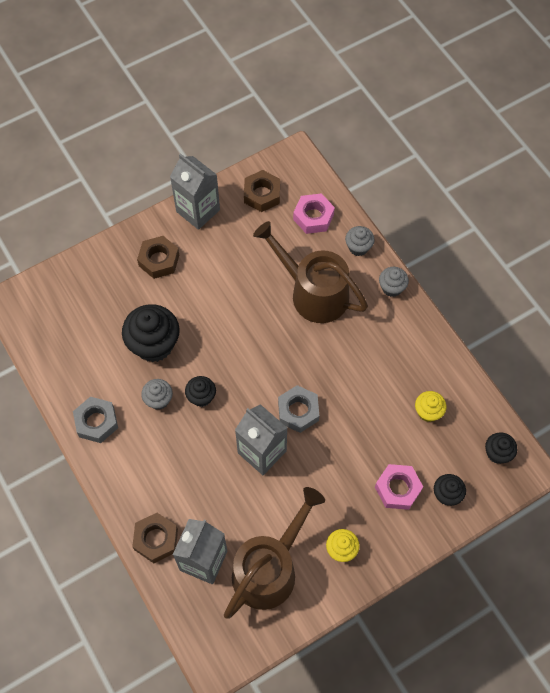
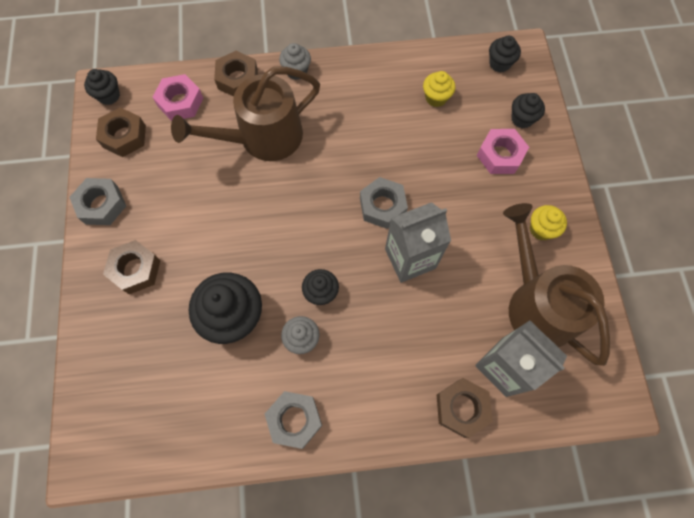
camera: 65 degrees left, 5 degrees up
(198, 211) = (101, 205): grey carton -> grey nut
(291, 165) = (109, 96): none -> black cupcake
(358, 247) = (238, 79): grey cupcake -> brown nut

